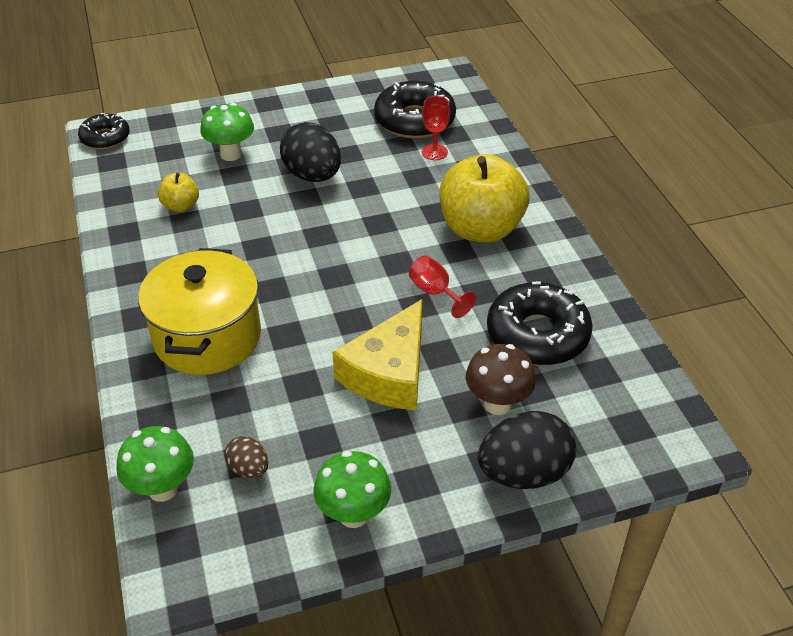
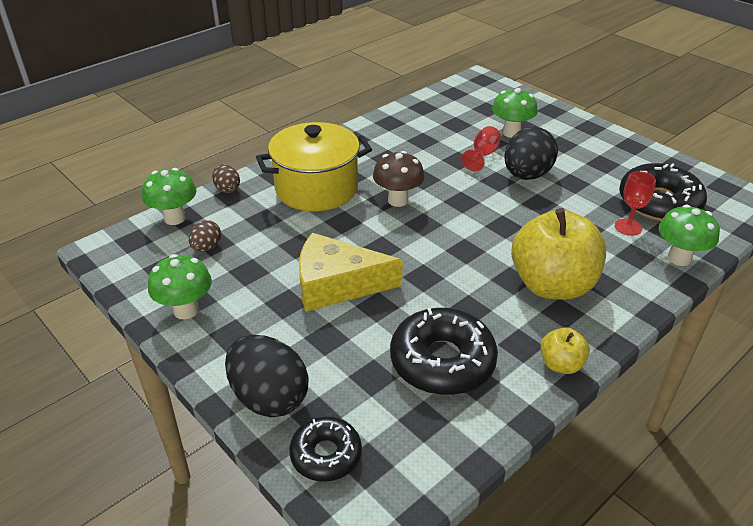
camera: 65 degrees right, 5 degrees down
(105, 138) = (474, 82): black donut -> black donut (326, 455)
(139, 420) = (227, 189): none -> brown egg
(181, 206) = (435, 133): yellow apple -> yellow apple (561, 364)
(435, 292) = (446, 282): red goblet -> red goblet (483, 155)
(492, 145) = (679, 258): none -> green mushroom
(497, 404) = (340, 358): brown mushroom -> brown mushroom (398, 200)

